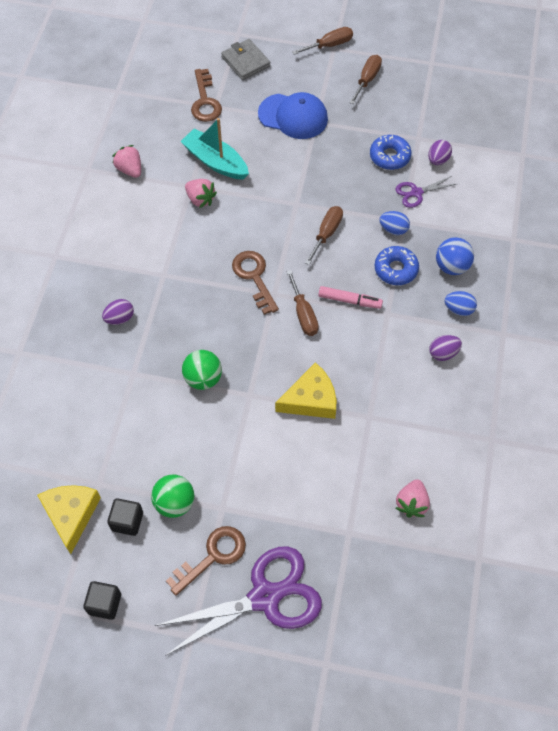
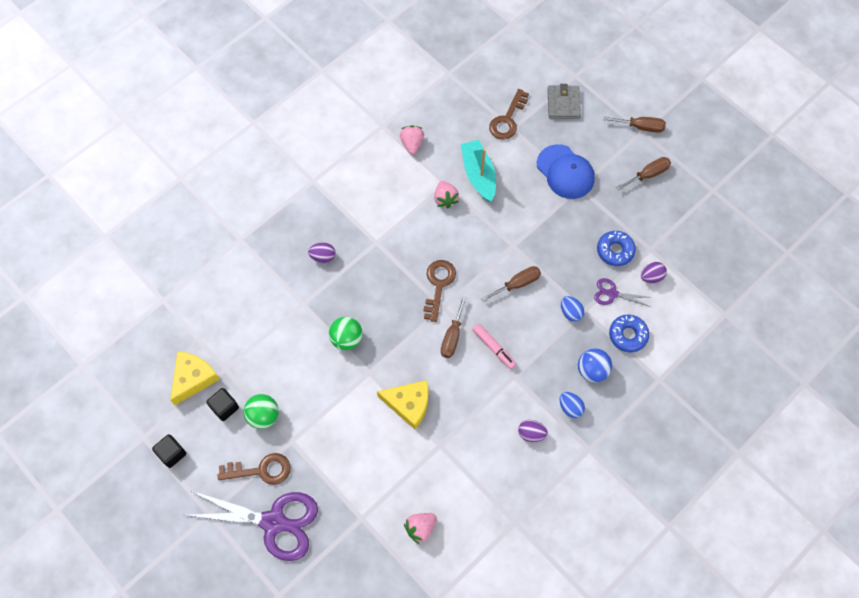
camera: 35 degrees right, 5 degrees up
(396, 269) = (547, 345): blue donut -> blue donut (628, 335)

